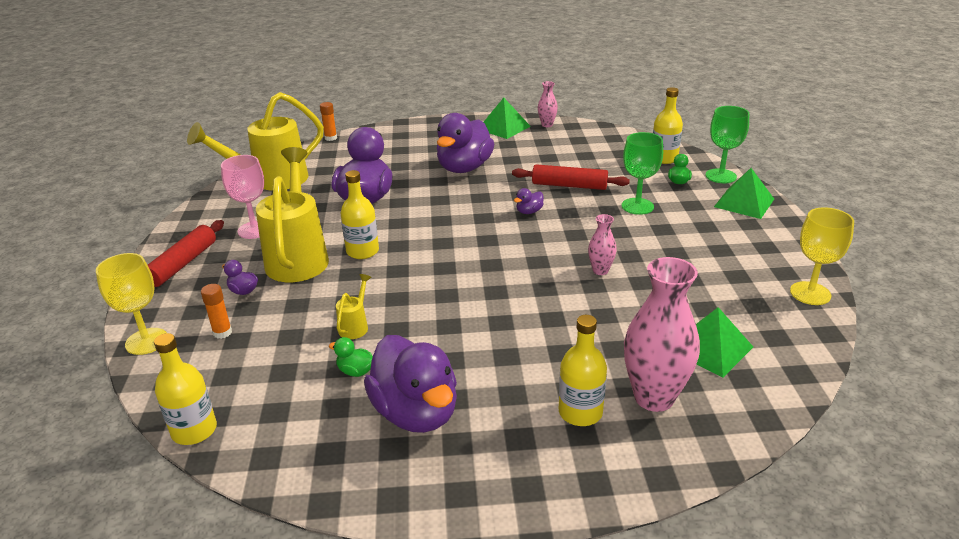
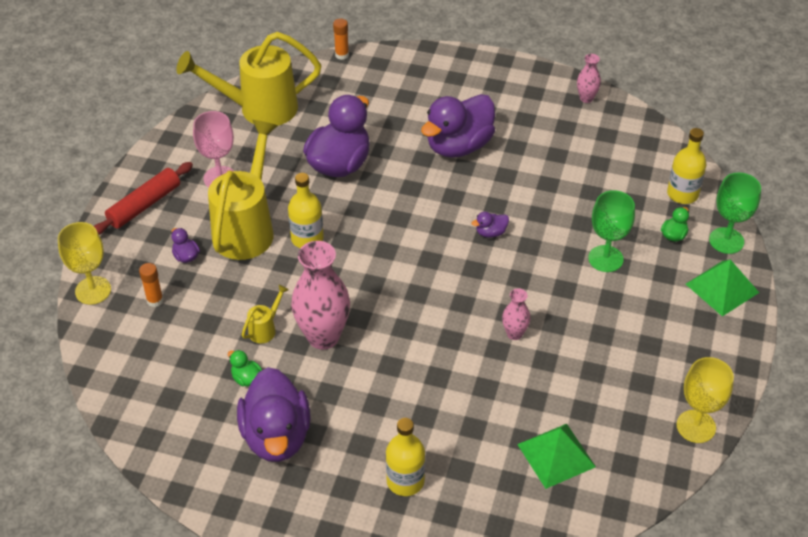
camera: 20 degrees right, 15 degrees up
(194, 430) = (106, 395): yellow bottle -> none
(503, 127) = (535, 89): green pyramid -> none
(569, 185) = (553, 206): red rolling pin -> none
(654, 397) = (474, 488): pink vase -> pink vase (323, 337)

